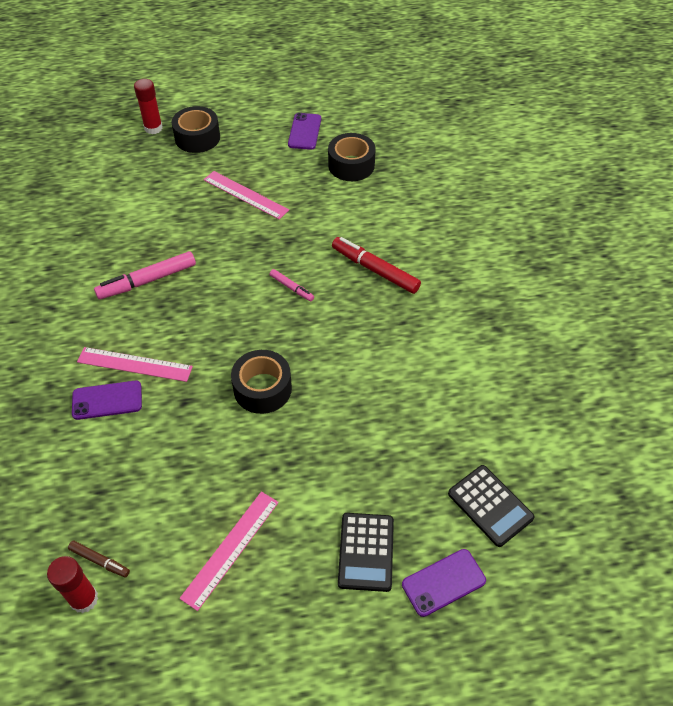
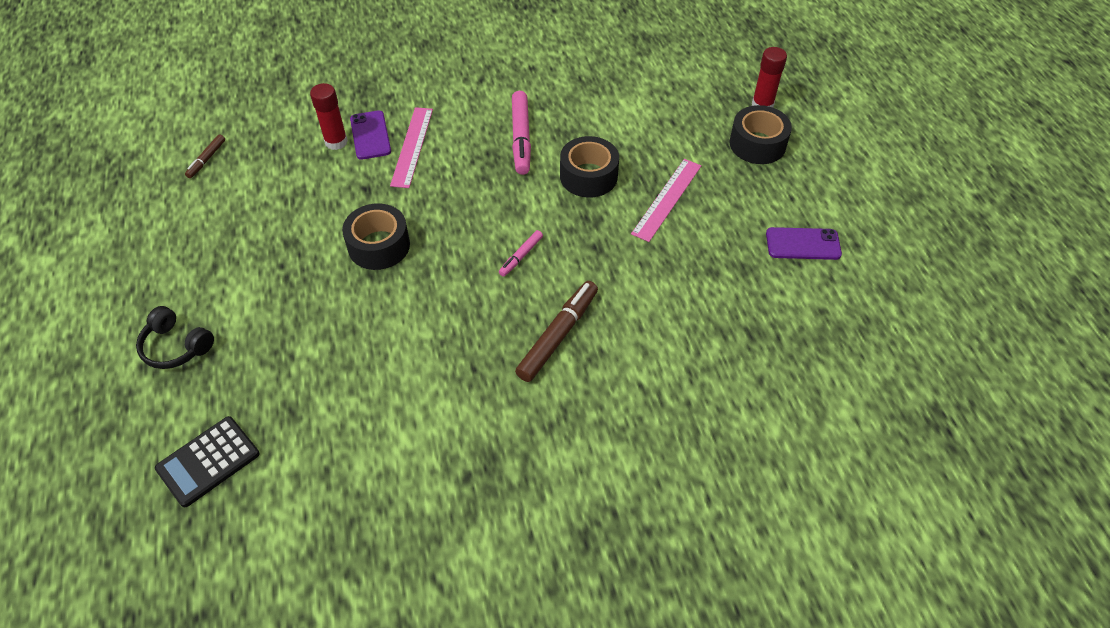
camera: 85 degrees right, 0 degrees up
(84, 599) = (174, 156): red glue stick -> red glue stick (336, 142)
(147, 281) = (521, 138): pink marker -> pink marker turned 150 degrees counterclockwise
(231, 549) = (201, 242): pink ruler -> none
(351, 165) = (749, 299): black tape -> black tape (588, 176)
(366, 552) = (176, 346): black calculator -> black headphones
(375, 270) = (558, 335): red marker -> brown marker
(443, 582) = (128, 415): purple phone -> none

